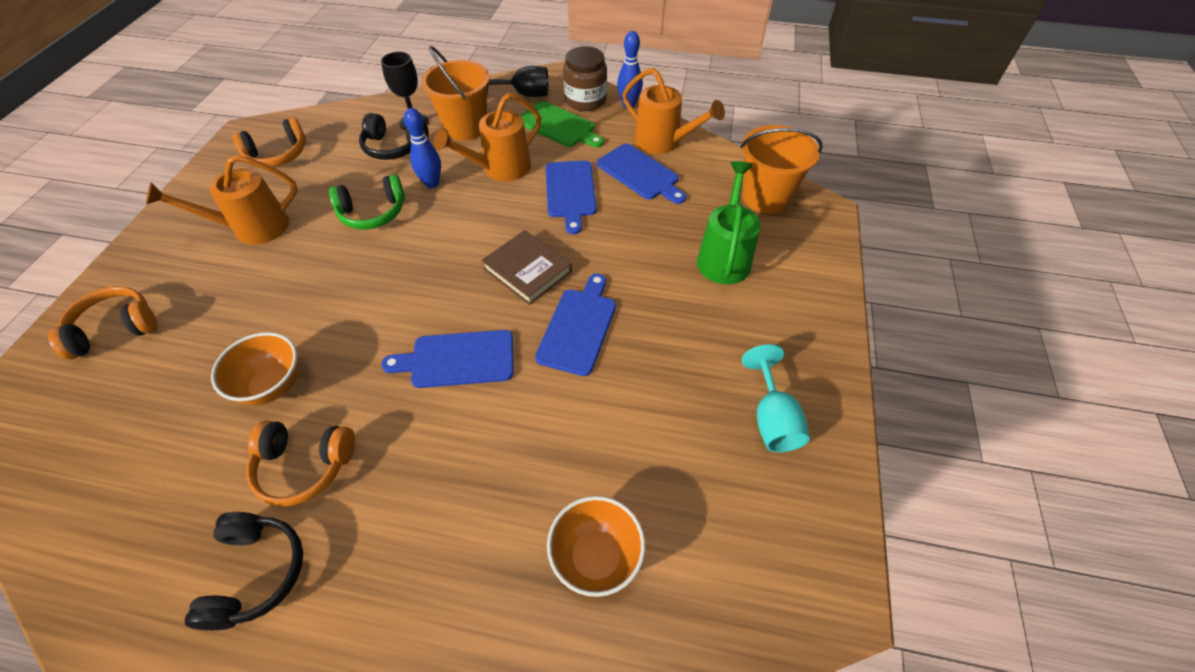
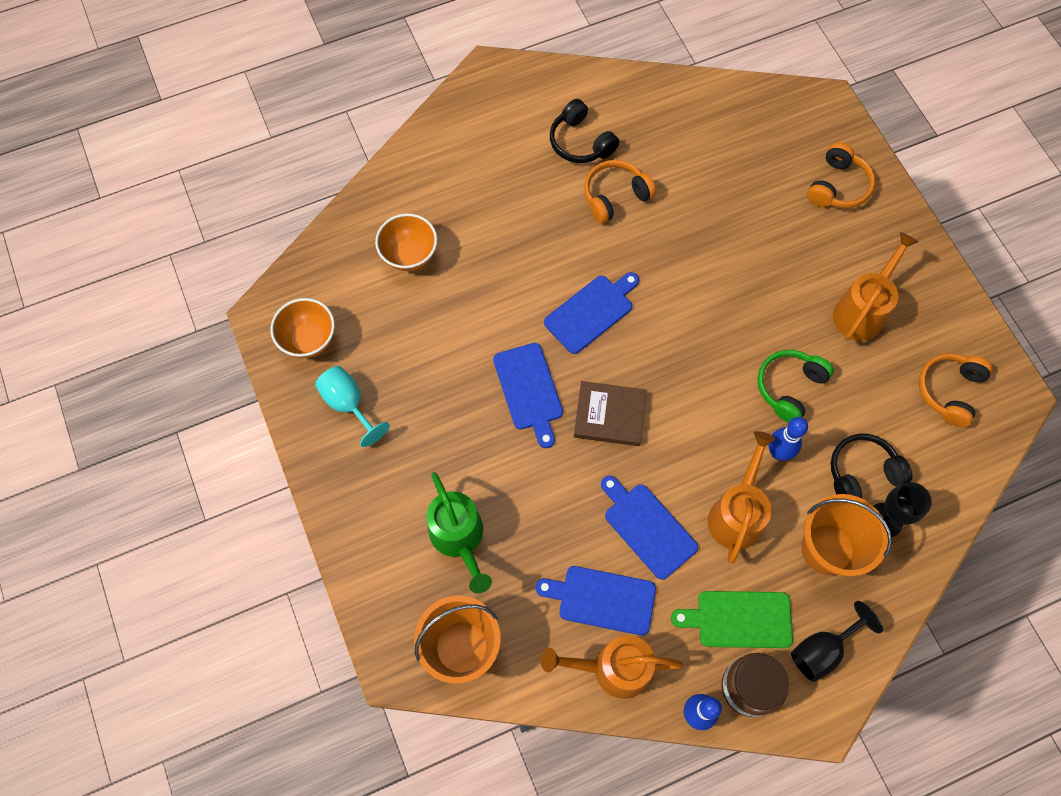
camera: 145 degrees right, 15 degrees up
(273, 386) = (689, 221): orange bowl -> orange bowl (309, 340)

